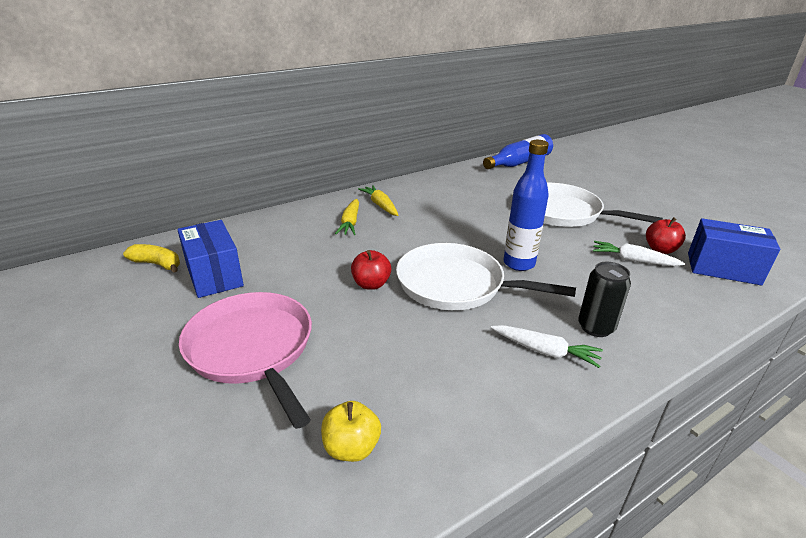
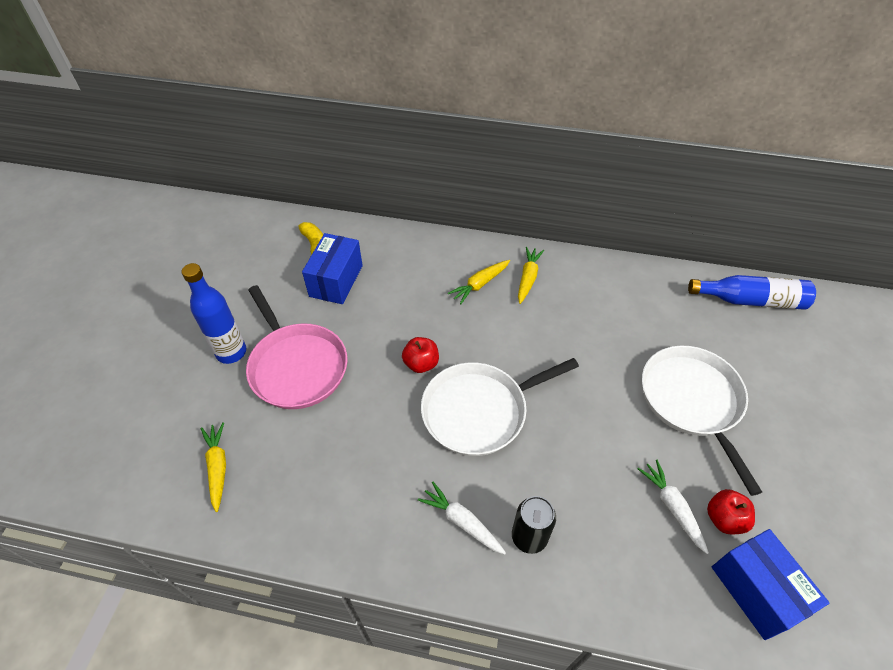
camera: 45 degrees right, 20 degrees up
(252, 349) = (296, 366): pink pan -> pink pan turned 135 degrees clockwise
(267, 485) = (218, 467): none -> yellow carrot
(351, 448) = (273, 482): yellow apple -> none
(456, 284) = (479, 411): white pan -> white pan turned 90 degrees counterclockwise
(519, 264) = (558, 429): blue bottle -> blue bottle (231, 352)
(545, 351) = (462, 521): white carrot -> white carrot turned 150 degrees clockwise

